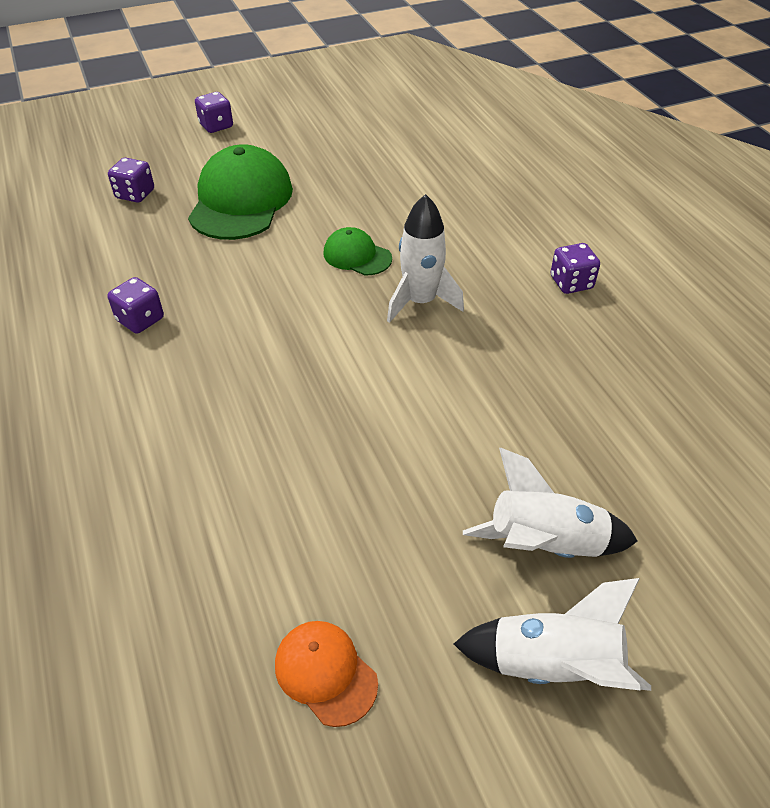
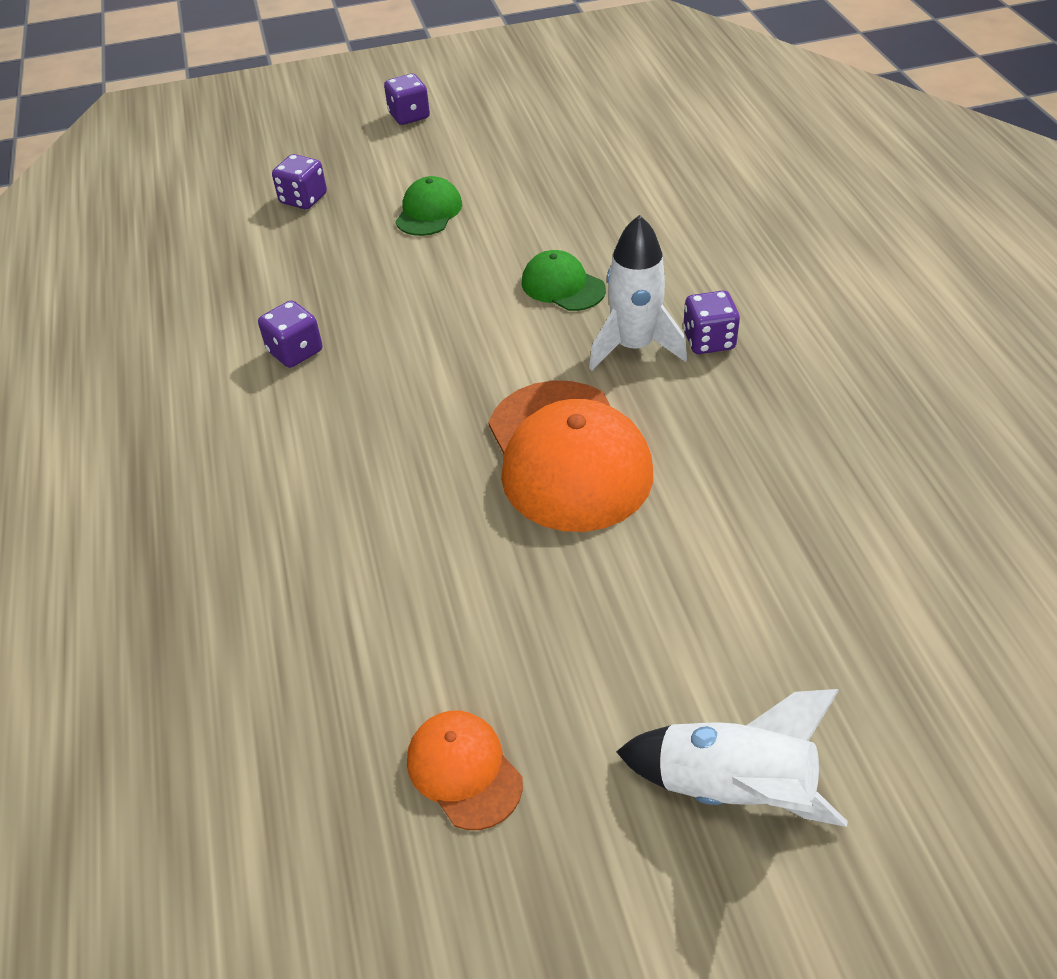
camera: 10 degrees right, 0 degrees up
(241, 201) = (429, 212): green cap -> green cap, size x0.51
(379, 393) = (568, 455): none -> orange cap
(545, 544) = (745, 648): white rocket -> none
(571, 283) = (829, 332): purple dice -> purple dice (708, 340)

